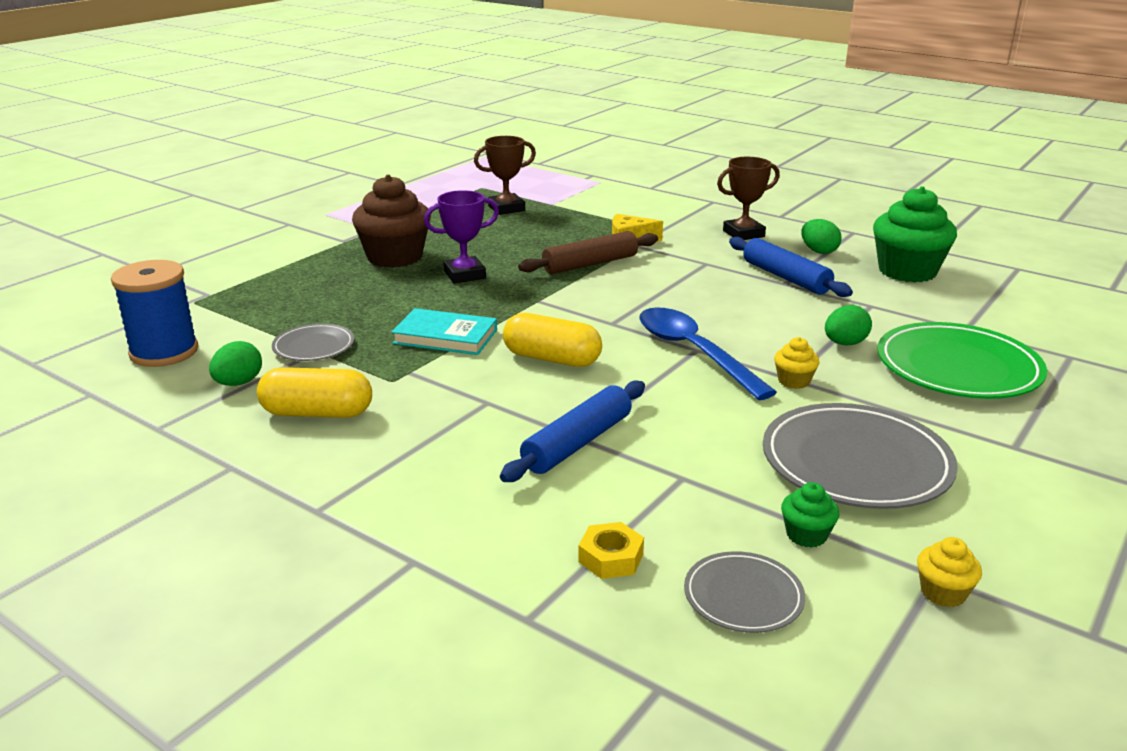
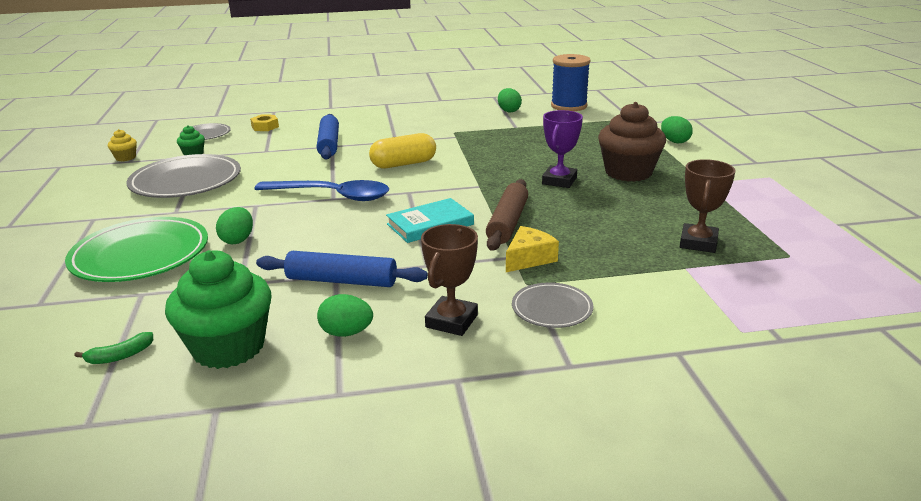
camera: 135 degrees right, 0 degrees up
(264, 262) = (674, 141): none -> green egg
(314, 346) = (521, 128): grey plate -> grey plate (552, 309)
(317, 413) = (453, 116): yellow capsule -> none
(445, 337) = (478, 152): turquoise book -> turquoise book (430, 224)
(794, 381) = (252, 204): yellow cupcake -> none
(992, 293) = (120, 356): none -> green banana

